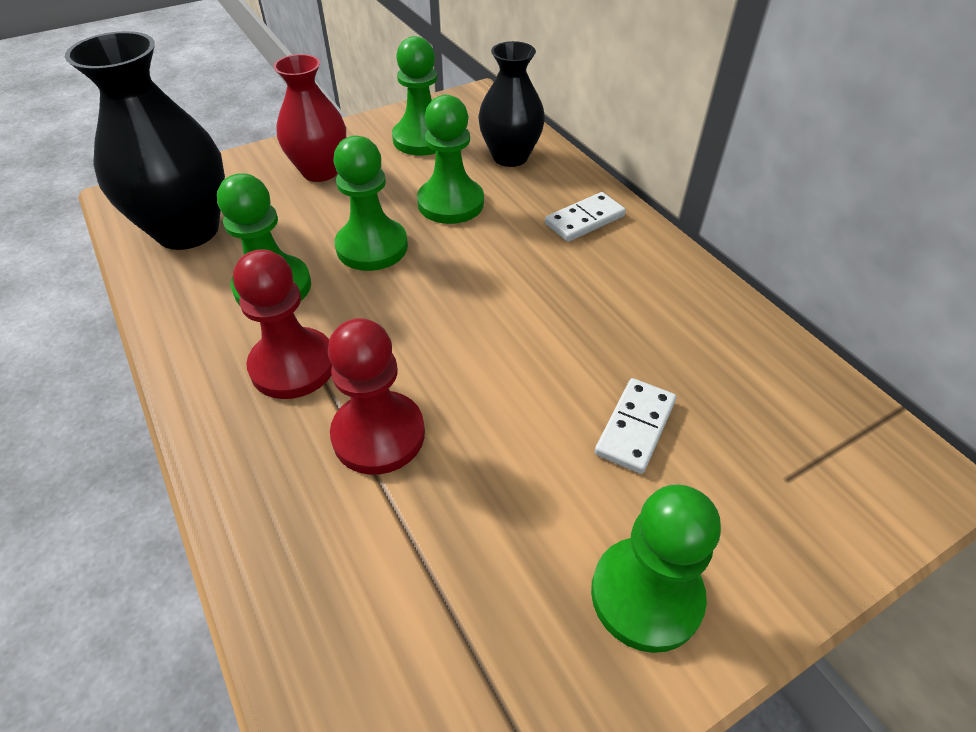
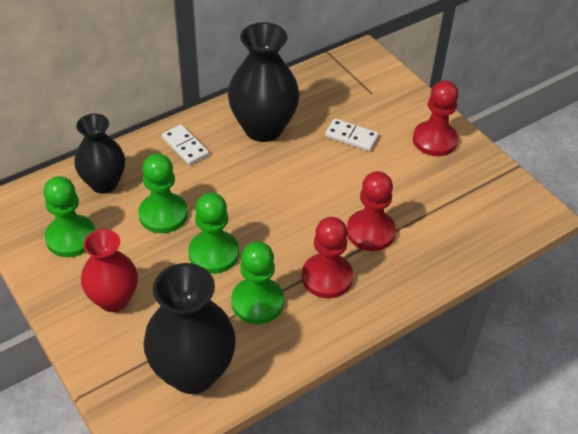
camera: 95 degrees left, 0 degrees up
(638, 302) = (263, 128): none -> black vase
(646, 595) = (434, 140): green pawn -> red pawn

